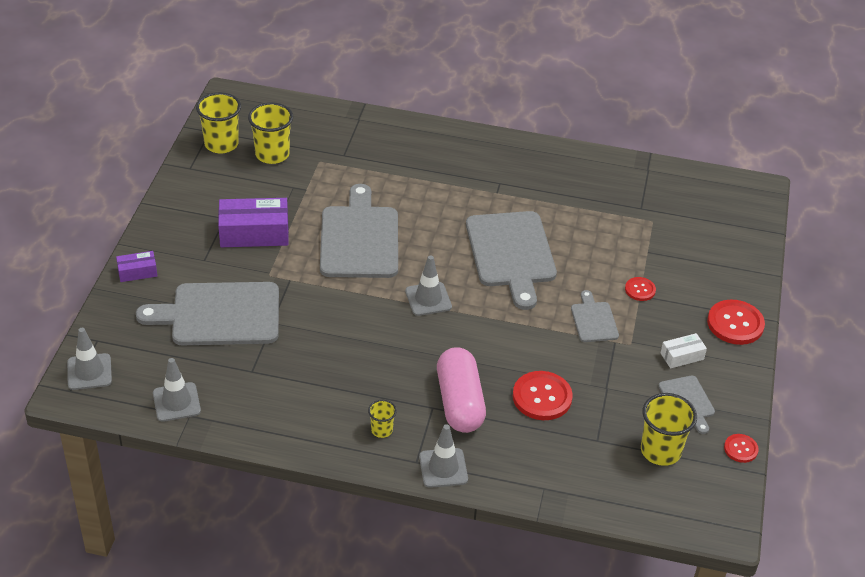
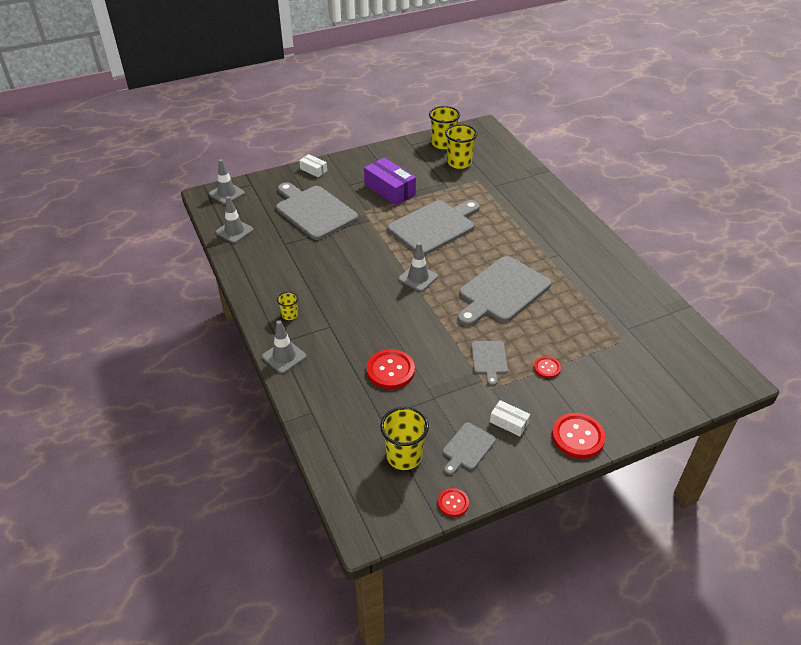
camera: 55 degrees right, 0 degrees up
(137, 272) = (313, 170): purple box -> white box
(459, 402) = (346, 335): pink capsule -> none
(593, 320) = (489, 359): grey cutting board -> grey cutting board turned 135 degrees clockwise

